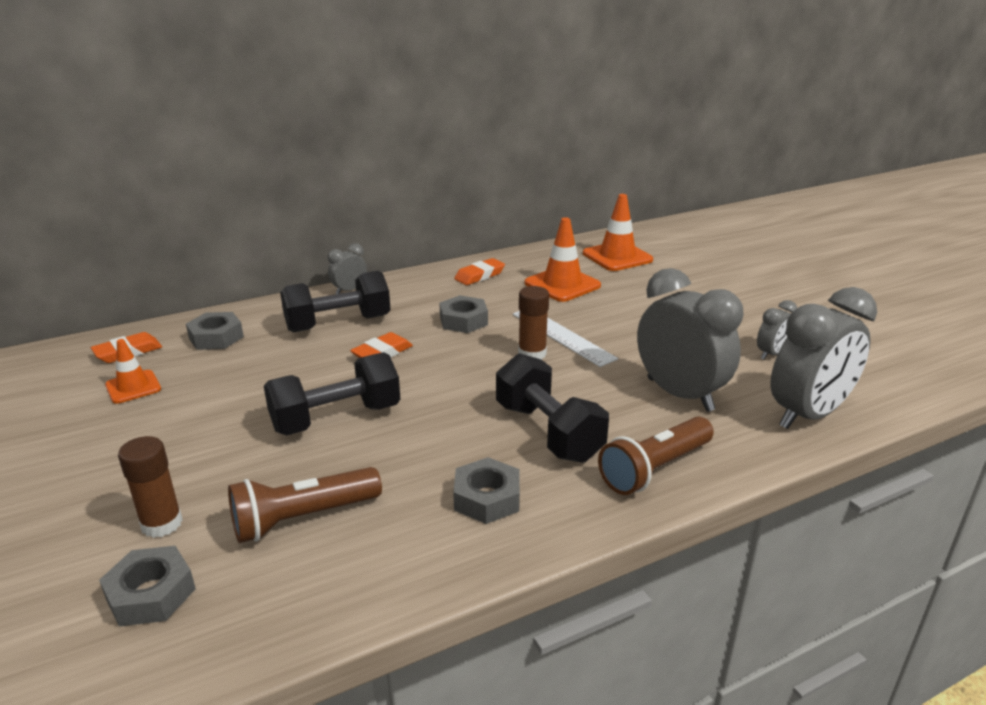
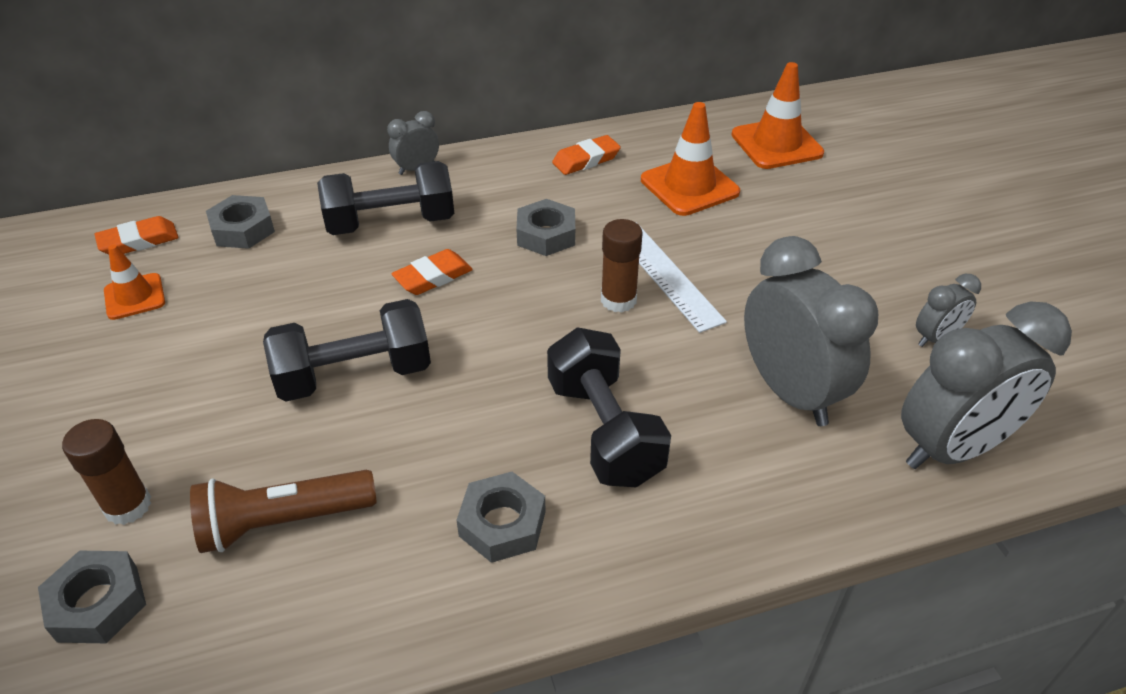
camera: 10 degrees right, 15 degrees up
(655, 469) = (722, 508): brown flashlight -> none

